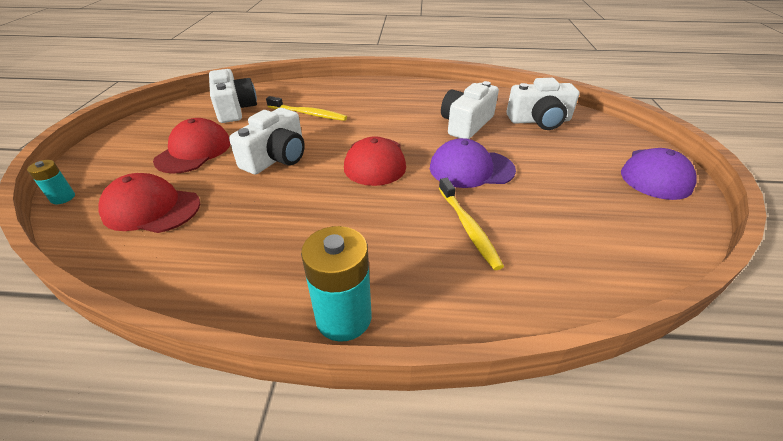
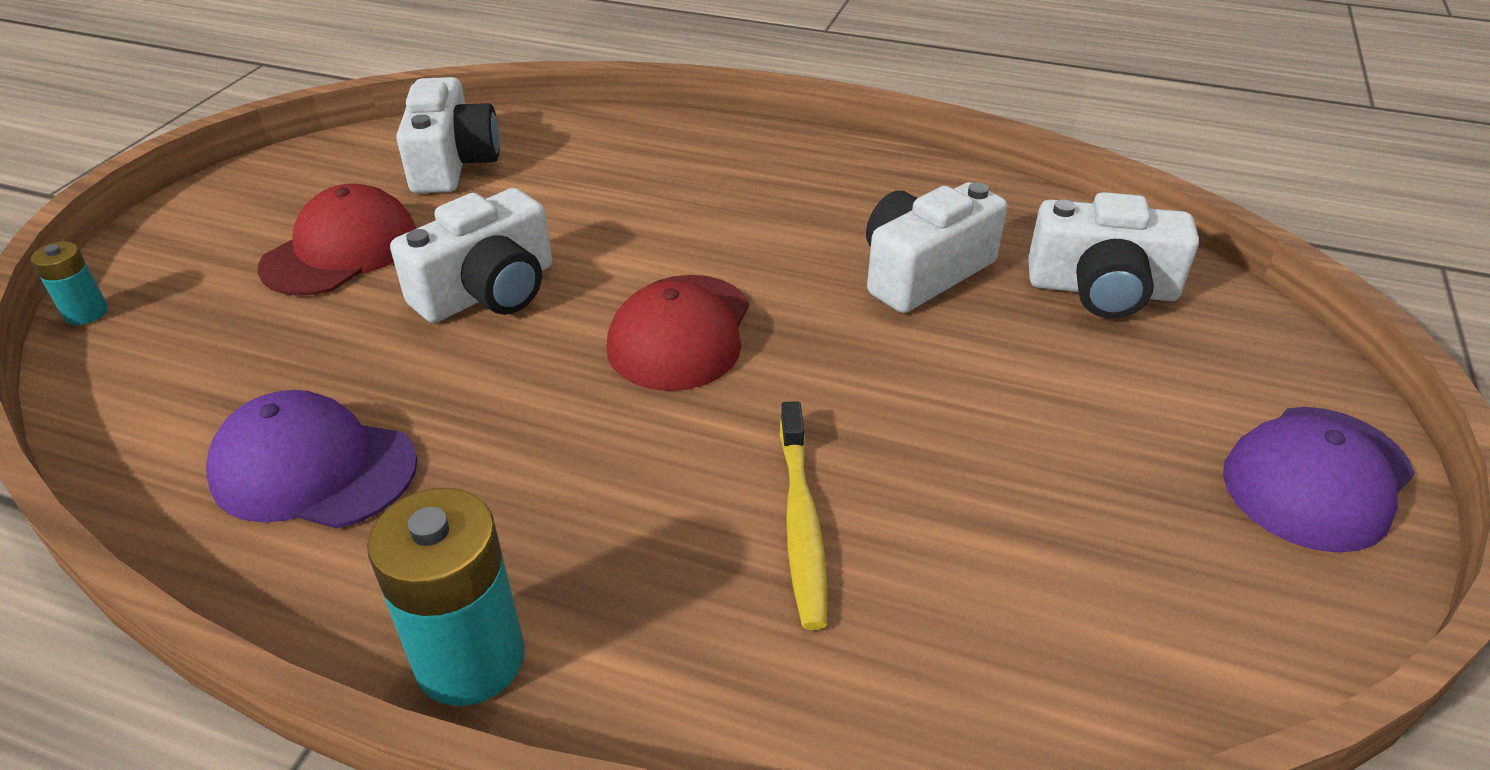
camera: 15 degrees right, 0 degrees up
(151, 208) = (223, 363): red cap -> none
(308, 114) = (594, 196): yellow toothbrush -> none
(471, 169) = (877, 386): purple cap -> purple cap (313, 468)

